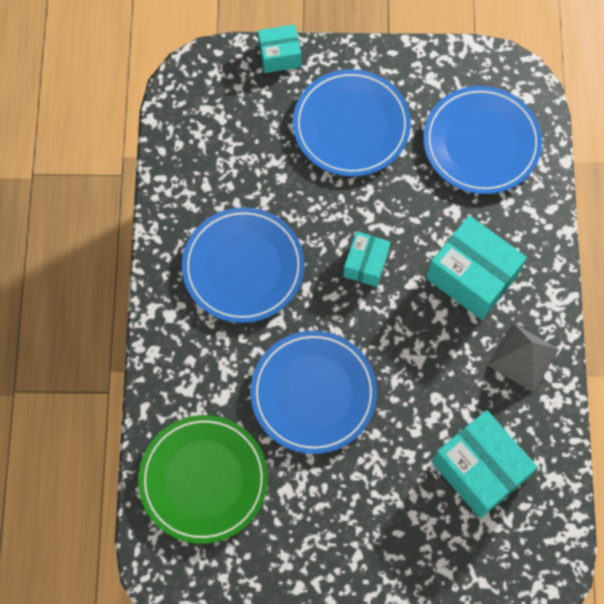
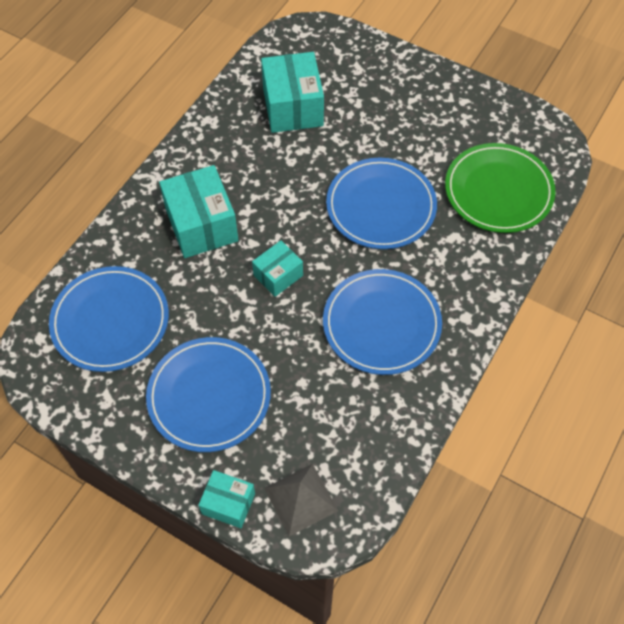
camera: 150 degrees left, 10 degrees down
(523, 357) = (208, 156): grey pyramid -> grey pyramid (301, 499)

